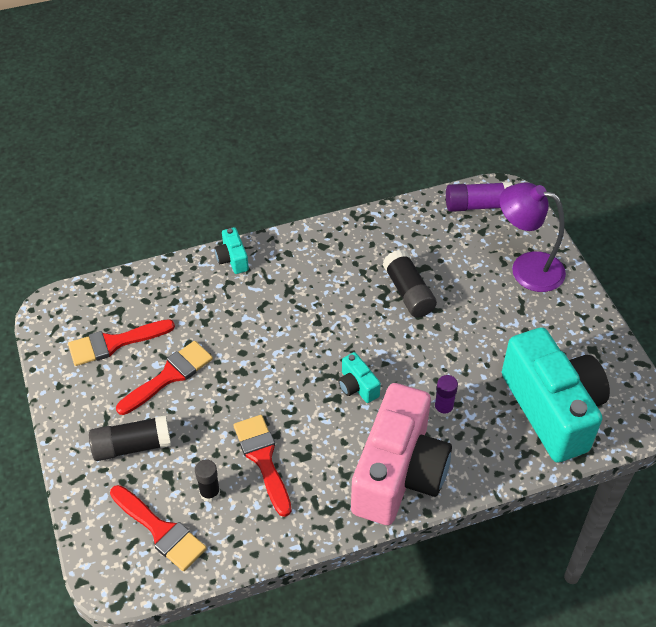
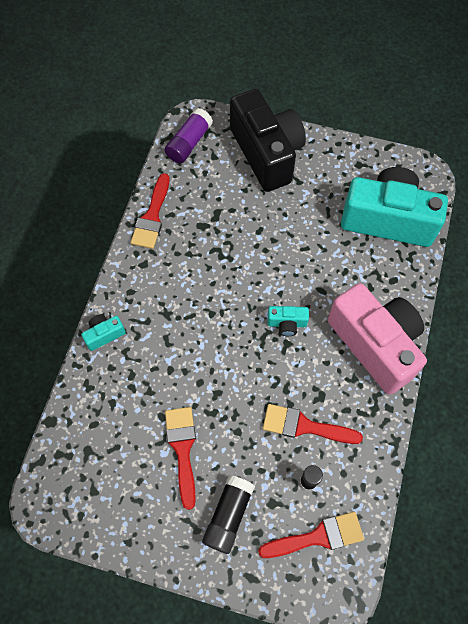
camera: 55 degrees left, 15 degrees up
(114, 343) = (118, 473): red brush -> red brush (152, 216)
(232, 259) = (104, 334): turquoise camera -> turquoise camera turned 135 degrees clockwise
(408, 292) = (231, 237): black glue stick -> none
(443, 409) = (343, 282): purple glue stick -> none
(526, 268) = (266, 153): purple lamp -> black camera

